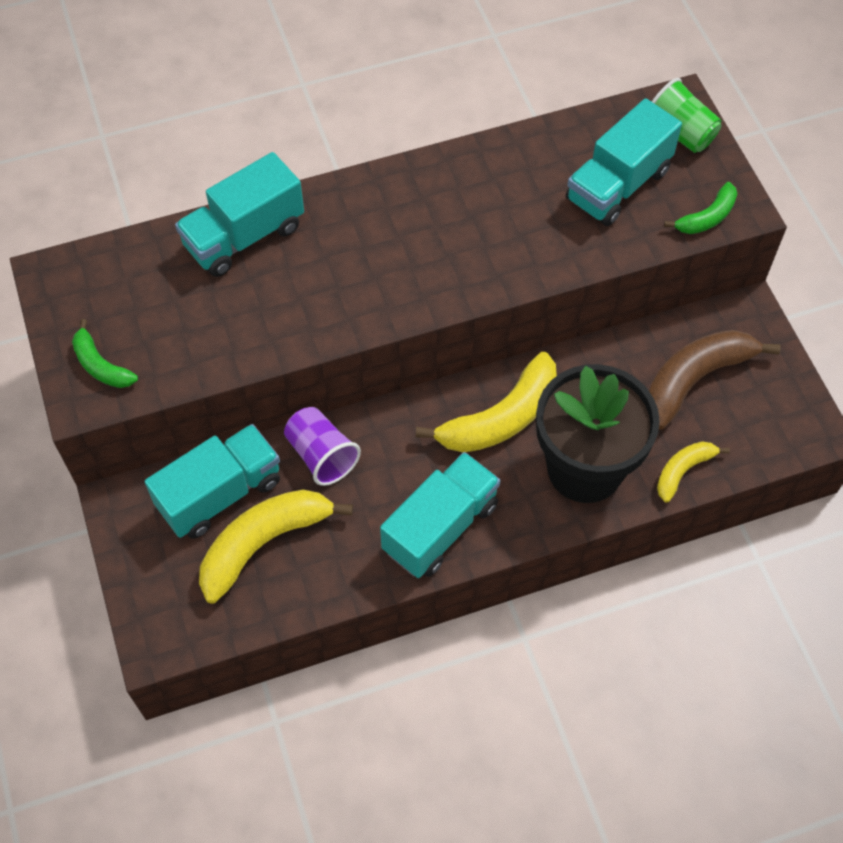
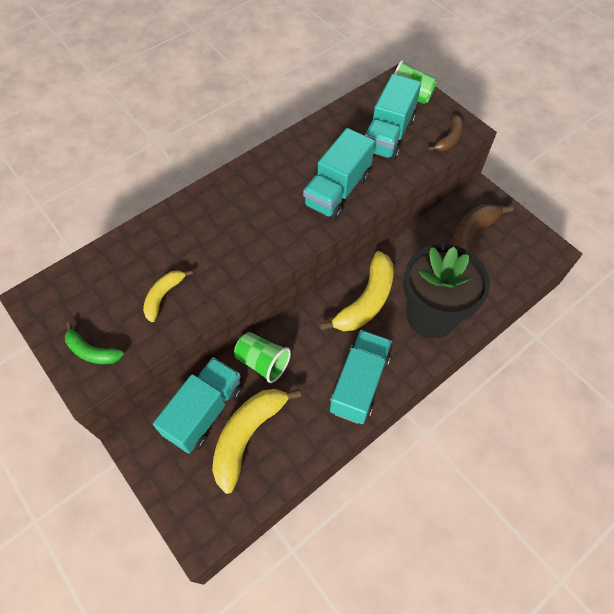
camera: 20 degrees left, 0 degrees up
(244, 236) = (163, 233): turquoise truck -> turquoise truck (337, 191)
(321, 455) = (263, 362): purple cup -> green cup
(683, 471) = (489, 298): yellow banana -> yellow banana (164, 296)
(707, 217) = (449, 139): green banana -> brown banana

